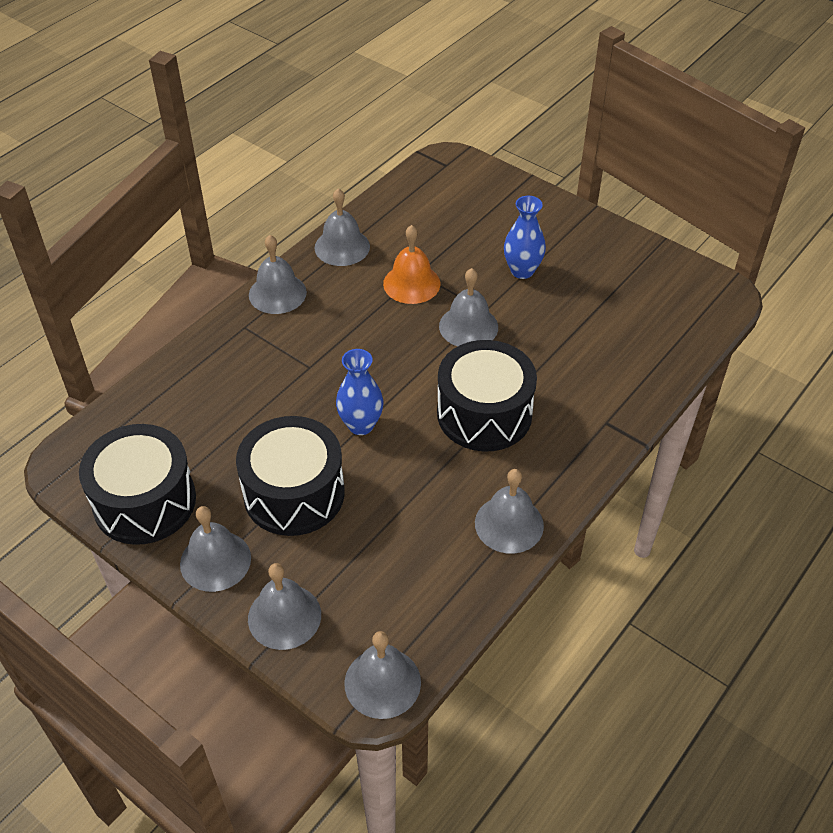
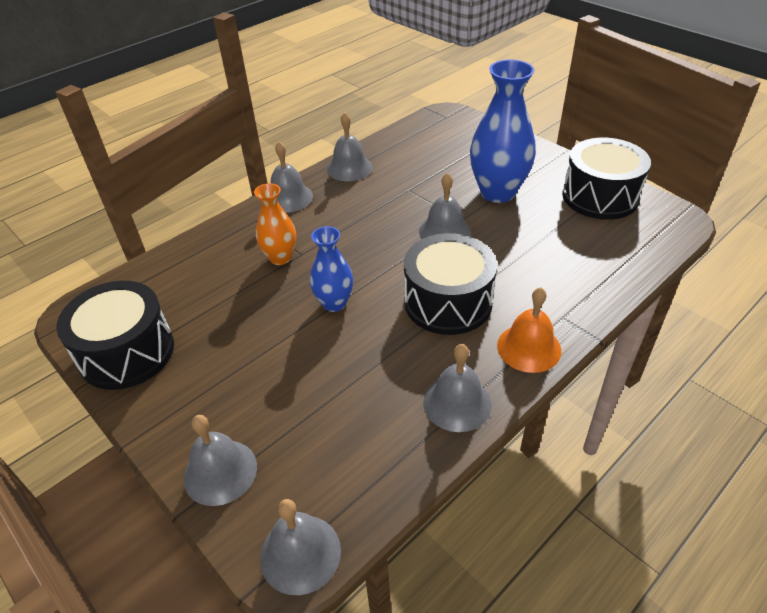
camera: 10 degrees right, 5 degrees down
(215, 560) = (171, 411): grey bell -> none
(287, 373) = (280, 258): none -> orange vase
(294, 493) = (260, 357): black drum -> black drum (600, 196)
(411, 283) = (401, 196): orange bell -> orange bell (529, 347)
(522, 271) = (497, 192): blue vase -> blue vase, size x1.74

